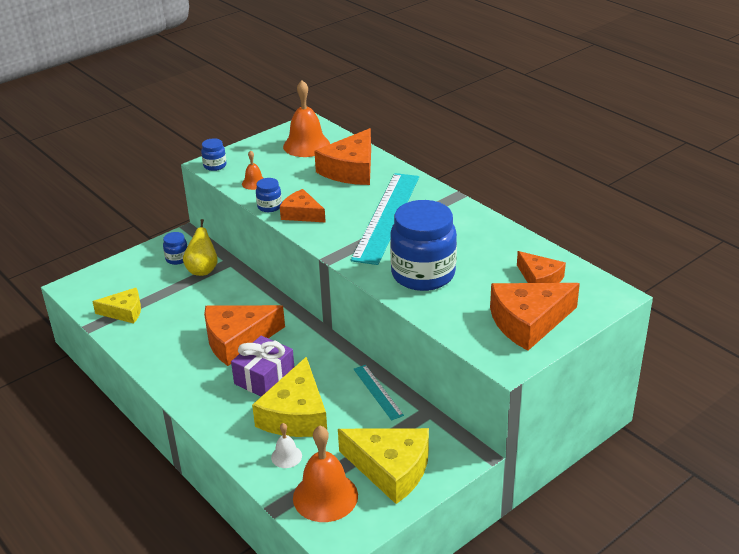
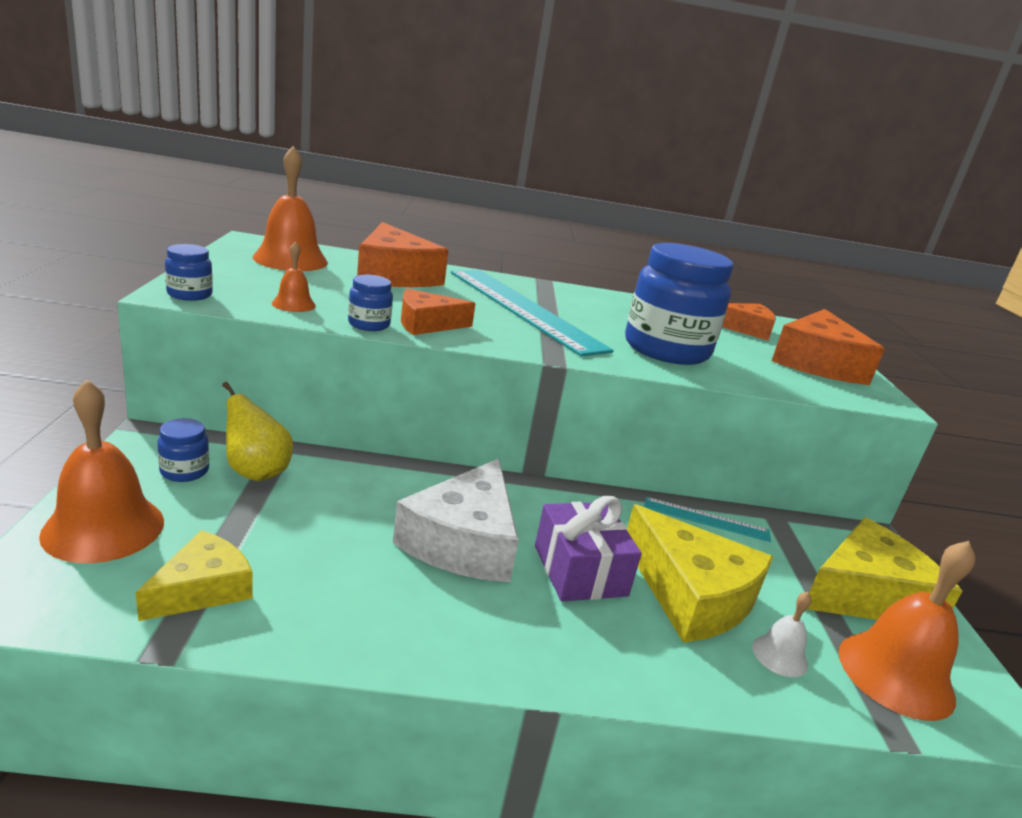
camera: 55 degrees left, 10 degrees down
(123, 273) = (103, 528): none -> orange bell
(237, 340) = (464, 541): orange cheese -> white cheese

